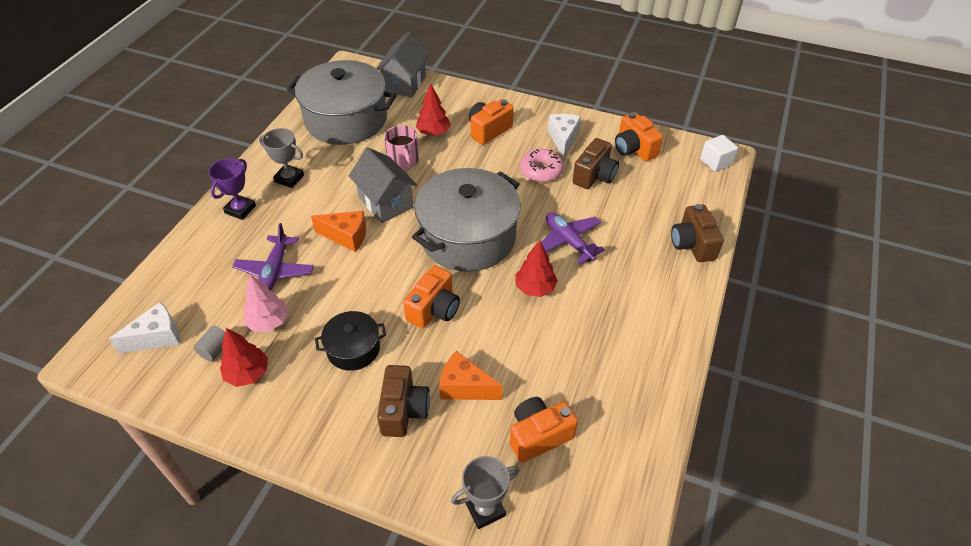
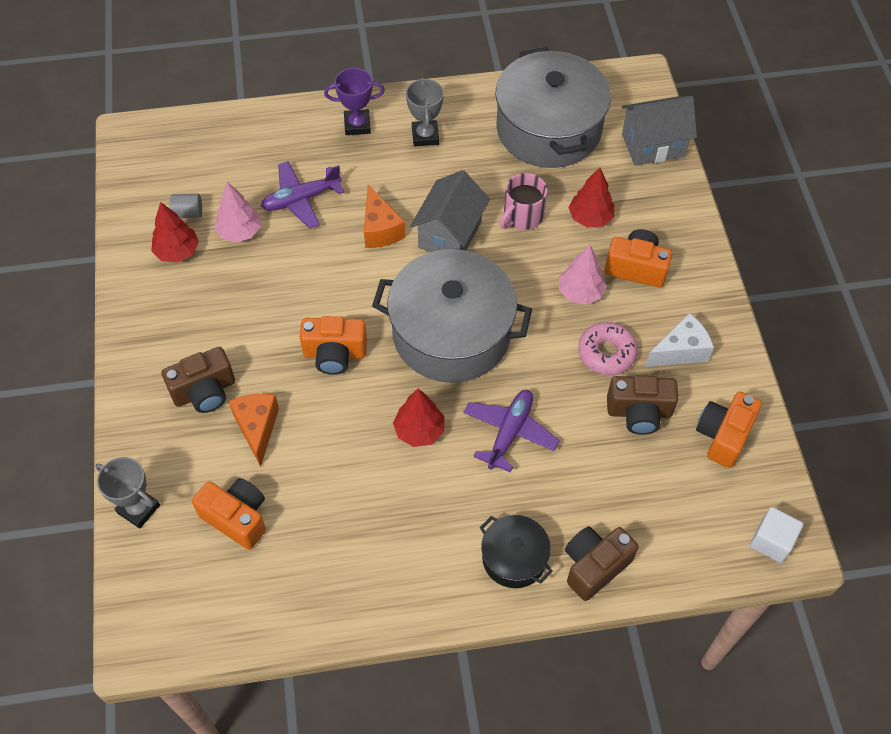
camera: 60 degrees right, 10 degrees up
(157, 337) = (177, 164): white cheese -> none
(353, 349) = (249, 314): black pot -> black pot (514, 558)
(486, 162) = (580, 292): none -> pink tree

